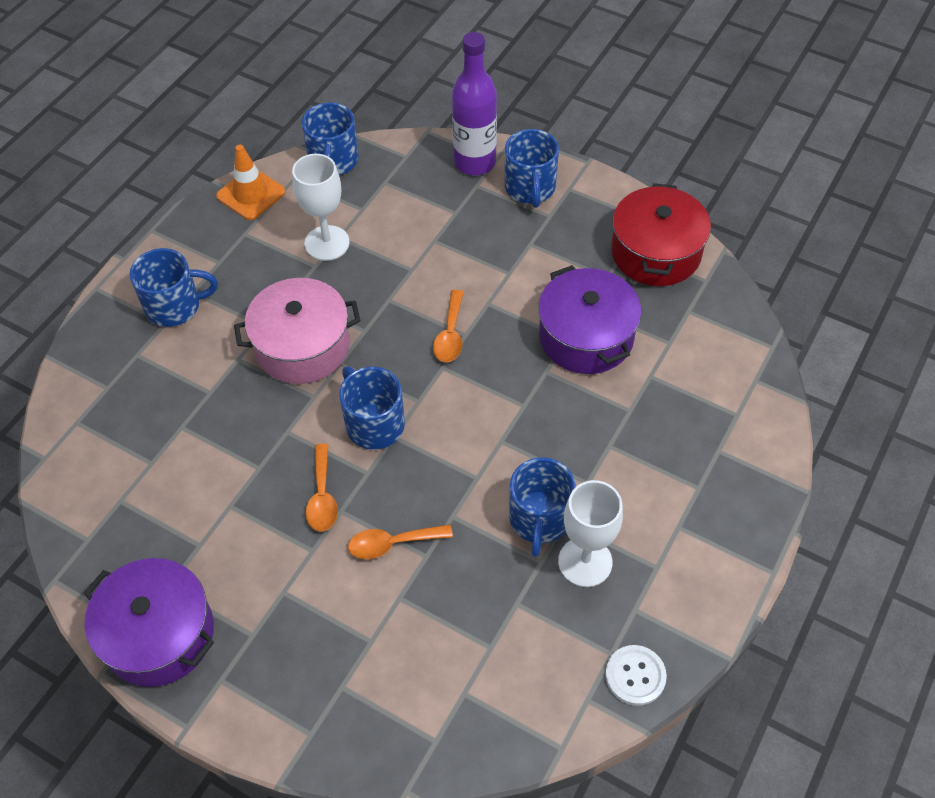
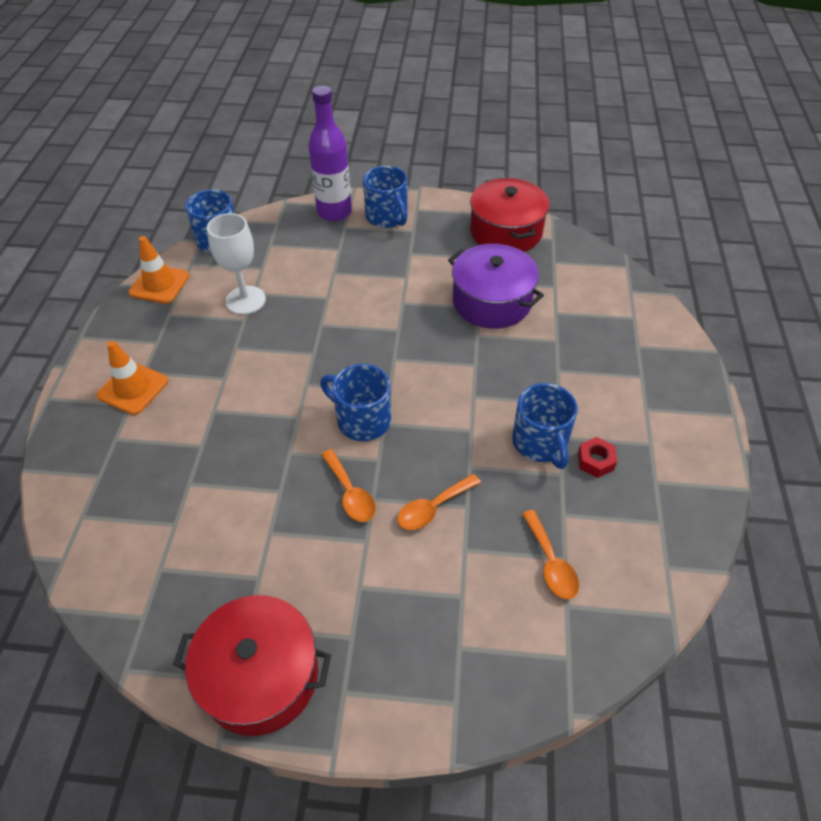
camera: 25 degrees left, 5 degrees down
(159, 634) = (260, 676): purple pot -> red pot
(175, 306) = (133, 388): blue mug -> orange traffic cone
(302, 346) = (266, 382): pink pot -> none
(450, 335) = (386, 333): orange spoon -> orange spoon (551, 563)
(585, 562) = (595, 461): white goblet -> red nut
(635, 676) = (690, 532): white button -> none

